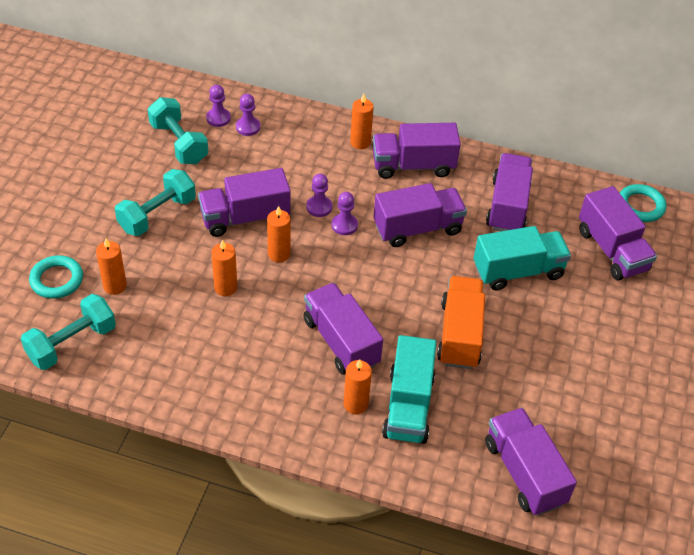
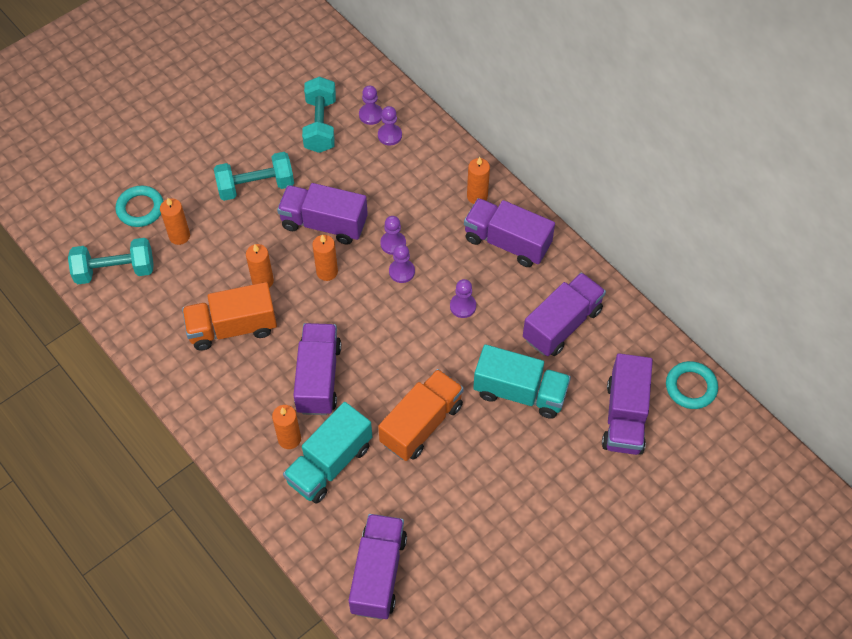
camera: 35 degrees right, 10 degrees up
(228, 338) = (232, 327): none -> orange truck
(417, 228) = (463, 306): purple truck -> purple pawn

